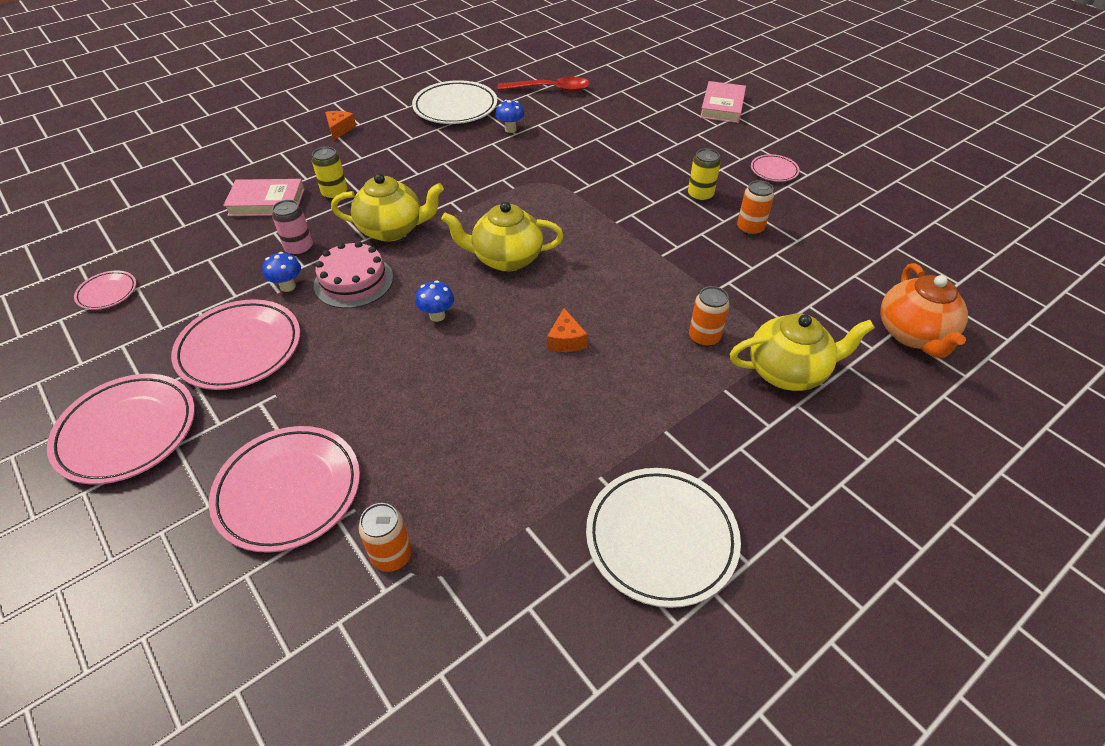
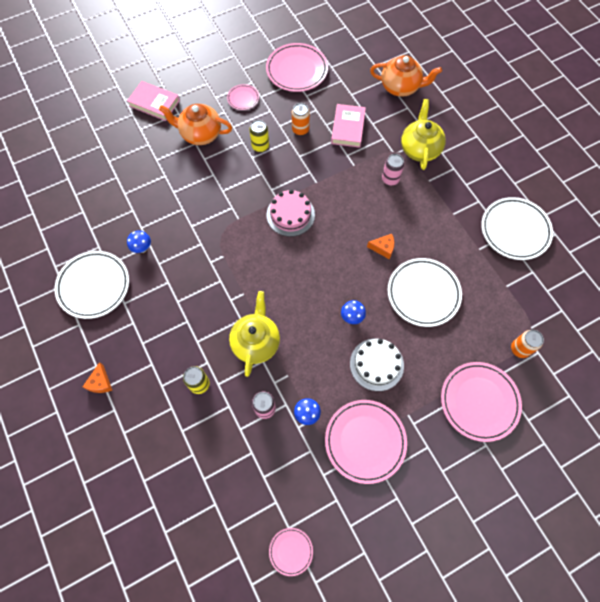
camera: 80 degrees left, 20 degrees up
(127, 432) = (429, 504): pink plate -> pink plate (297, 70)
(267, 202) = (198, 438): pink book -> pink book (348, 128)
(339, 129) = (100, 382): orange cheese -> orange cheese turned 105 degrees counterclockwise
(353, 281) = (309, 369): pink cake -> pink cake (290, 215)
(360, 350) = (376, 364): none -> white cake
(490, 398) = (423, 293): none -> white plate
(506, 258) = (303, 271): yellow teapot -> none
(550, 89) = (89, 210): red spoon -> none
(694, 145) = (200, 134): none -> orange teapot
(704, 337) = (390, 179): orange can -> pink can

